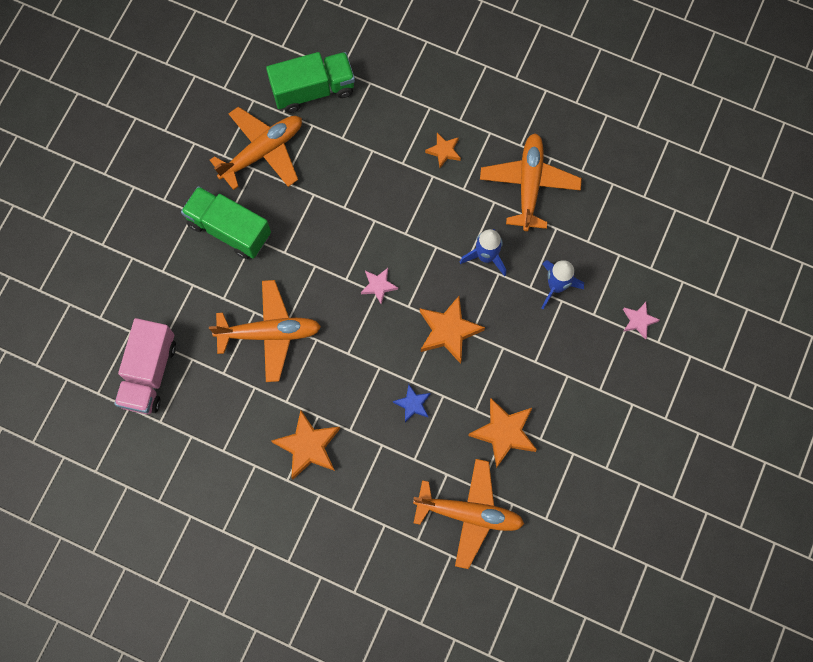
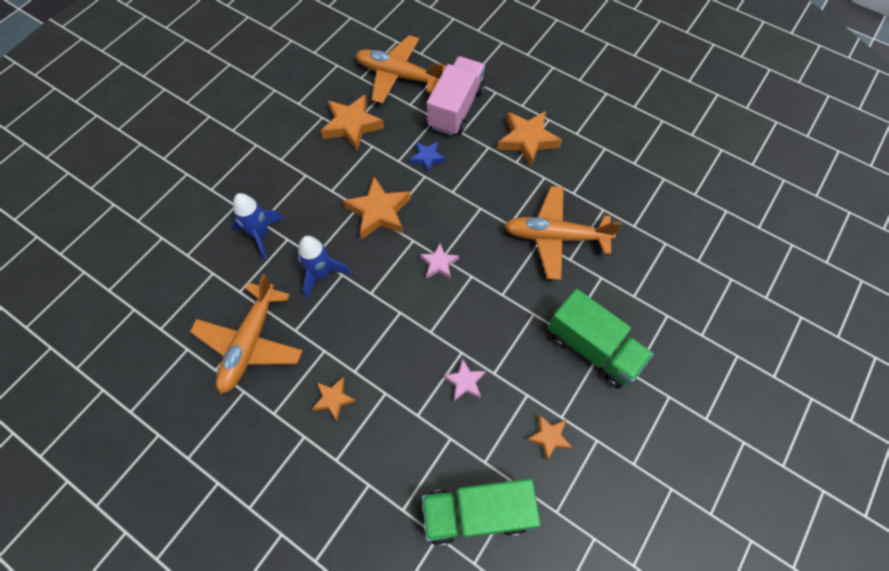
camera: 170 degrees left, 10 degrees down
(149, 373) = (676, 220): pink truck -> pink truck (456, 108)
(262, 151) = (549, 437): orange plane -> orange star
(638, 321) = (196, 193): pink star -> pink star (465, 382)

